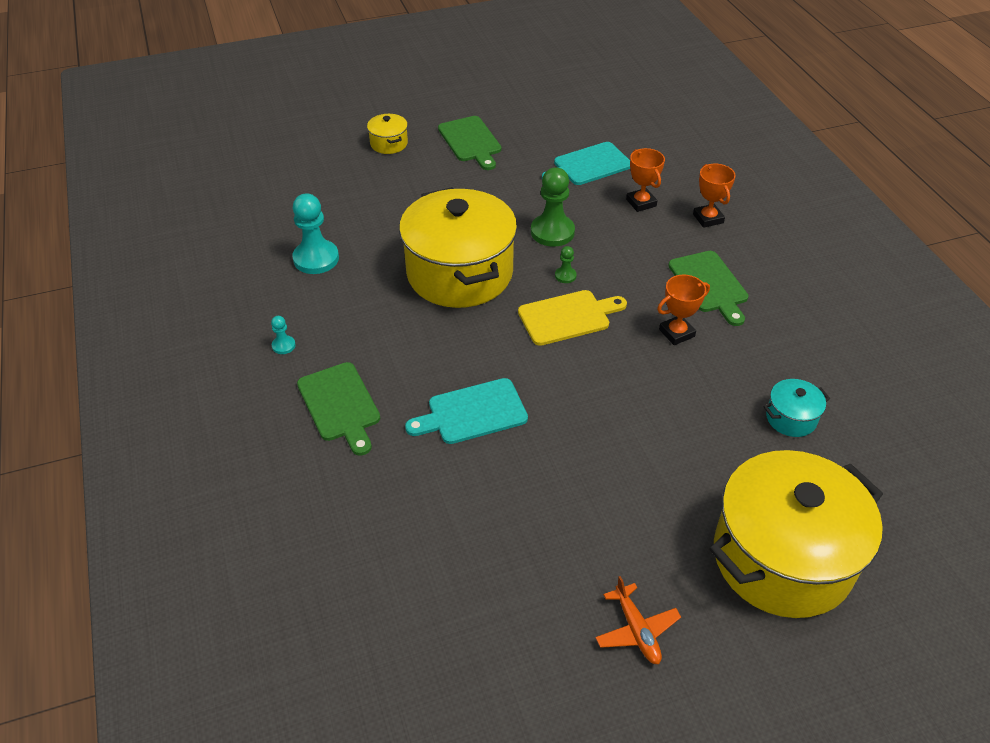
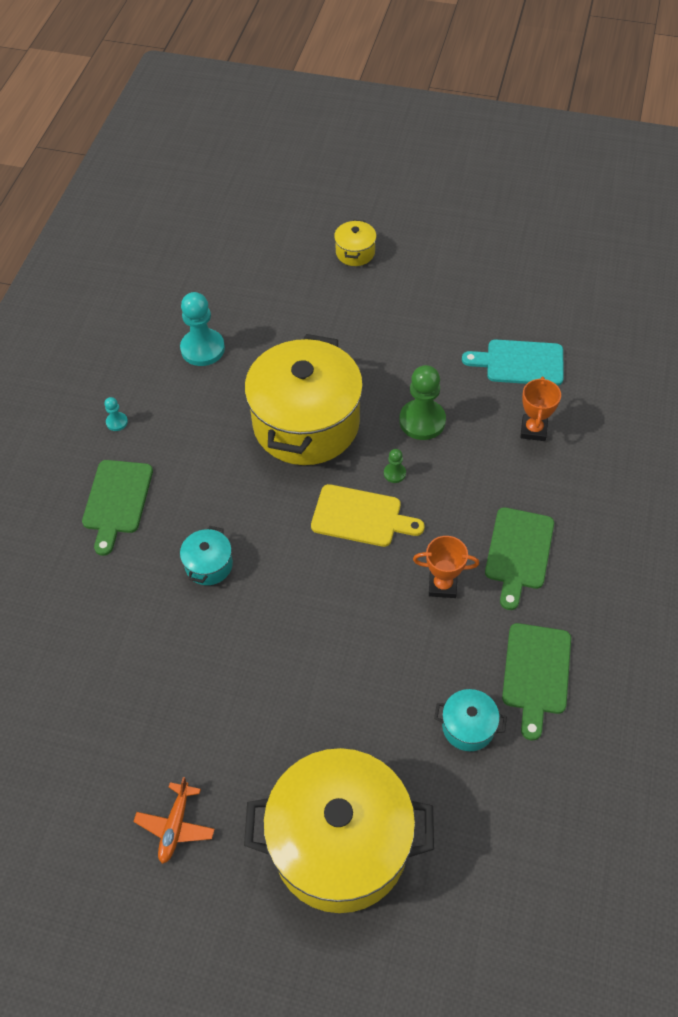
camera: 35 degrees right, 10 degrees up
(470, 141) = (431, 283): green cutting board -> green cutting board (536, 673)
(473, 412) = (209, 565): turquoise cutting board -> turquoise pot
(708, 218) = (584, 480): orange trophy -> none

